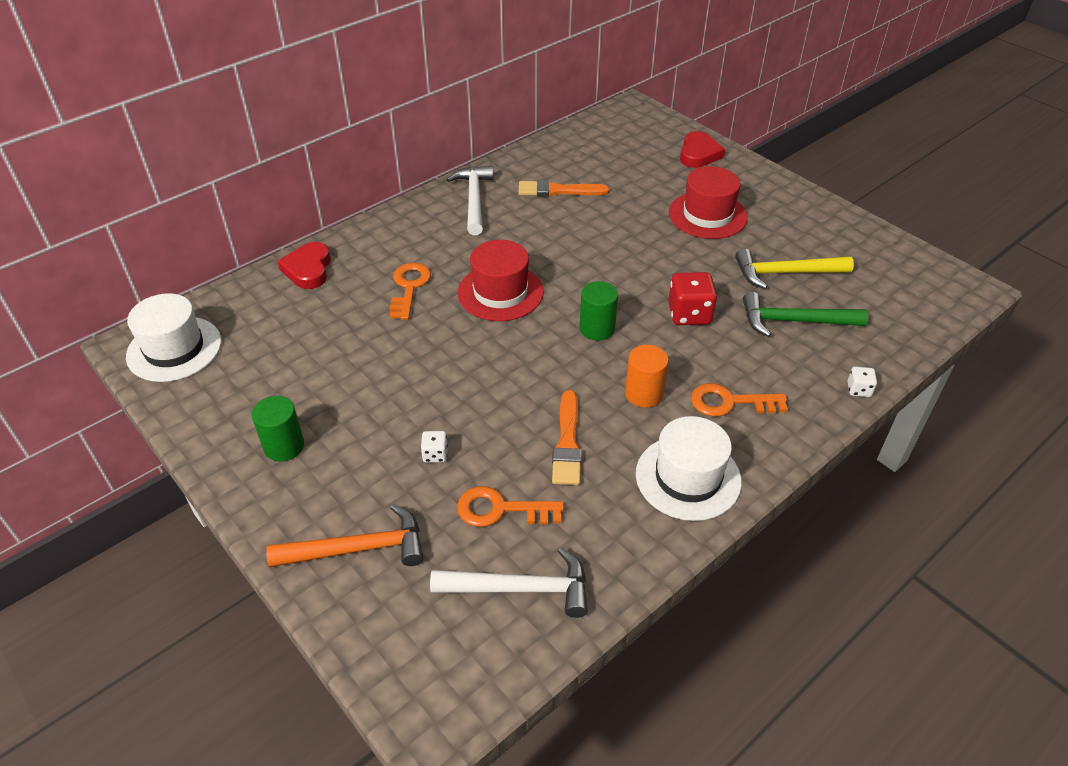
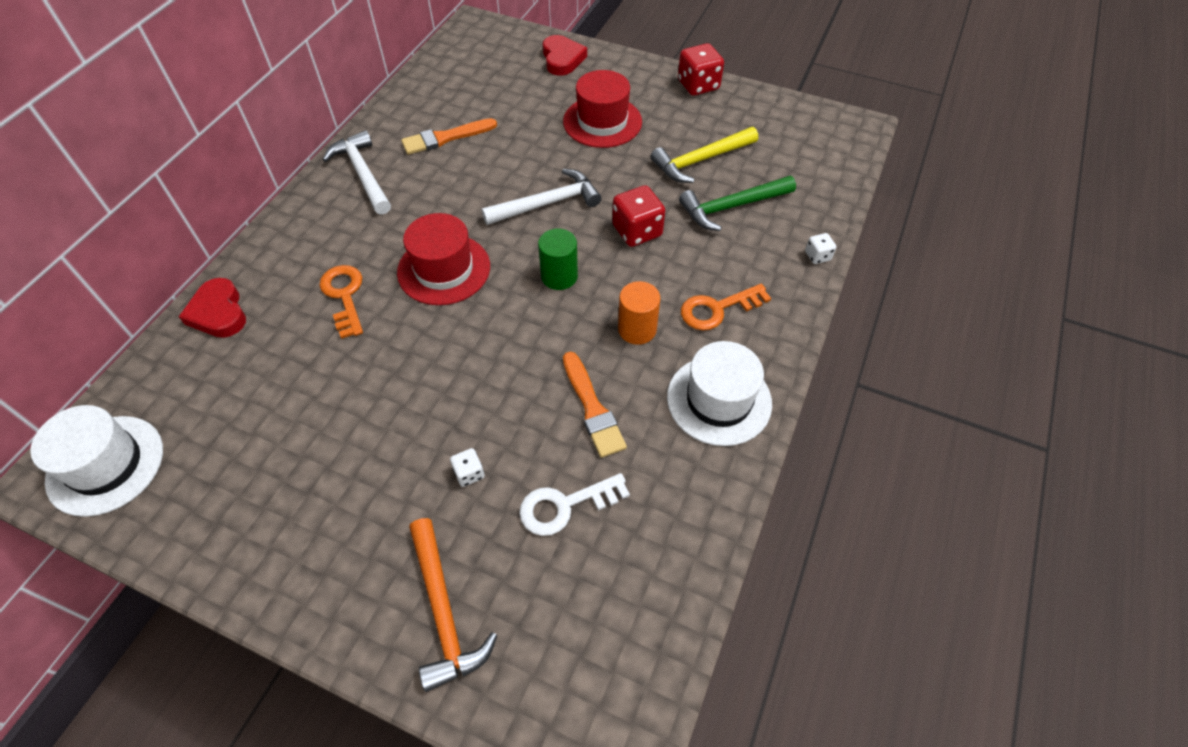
camera: 25 degrees left, 10 degrees up
(284, 446) = (300, 530): green cylinder -> none
(358, 549) = (443, 612): orange hammer -> orange hammer turned 105 degrees clockwise
(501, 509) = (565, 506): orange key -> white key
(521, 589) = (626, 581): white hammer -> white hammer (547, 203)
(819, 209) = (698, 85): none -> red dice

